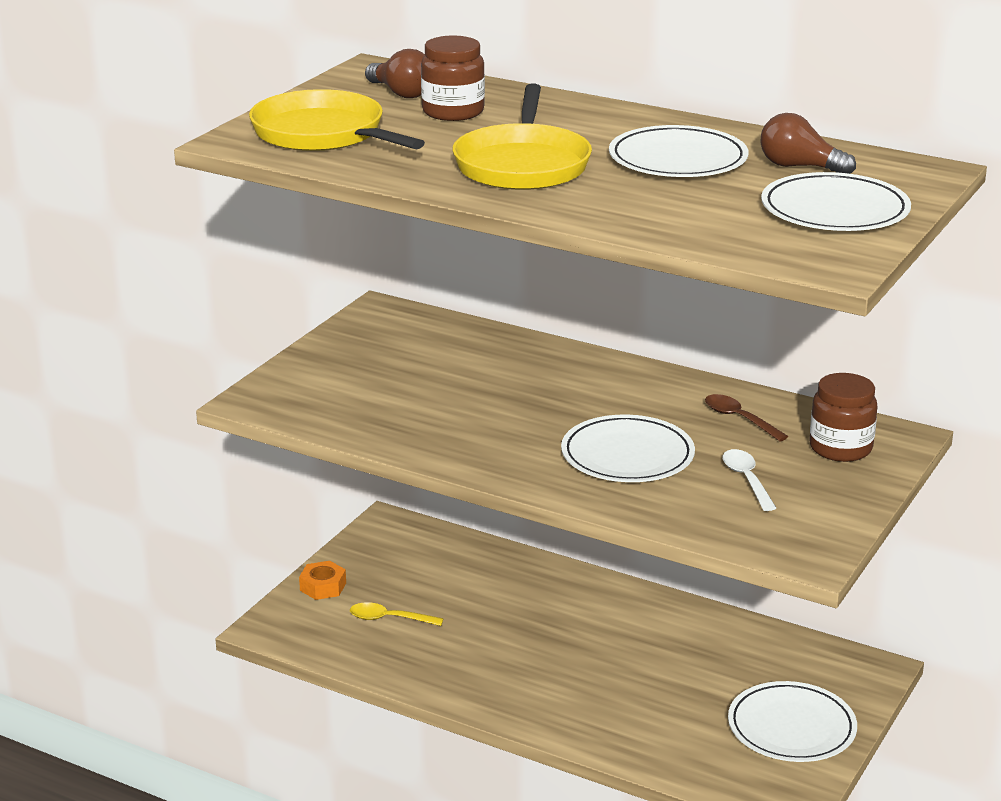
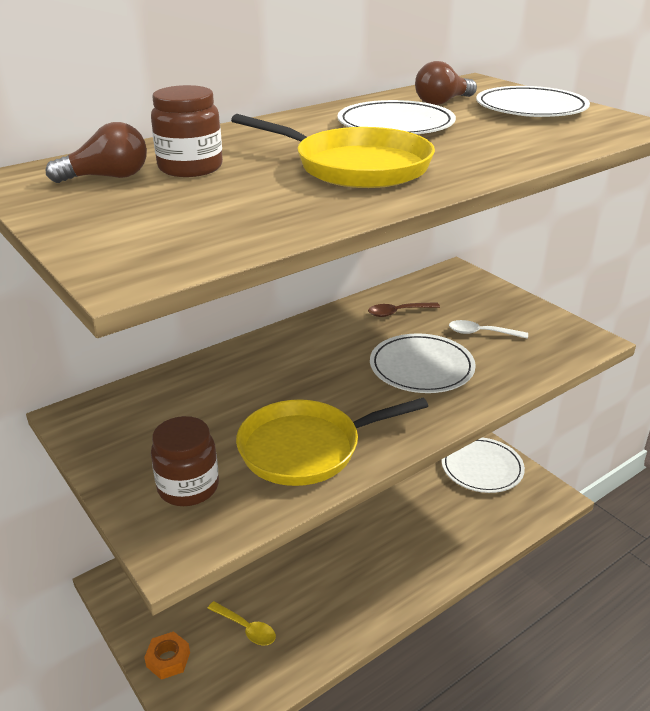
camera: 65 degrees left, 5 degrees up
(323, 134) = (171, 226): yellow pan -> yellow pan (306, 448)
(389, 619) = (246, 628): yellow spoon -> yellow spoon turned 90 degrees counterclockwise
(840, 448) = (458, 292): brown jar -> brown jar (188, 487)

